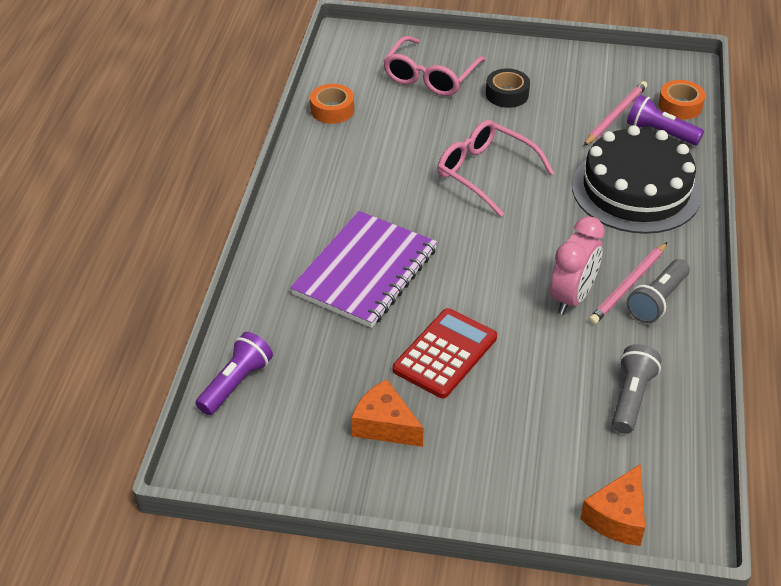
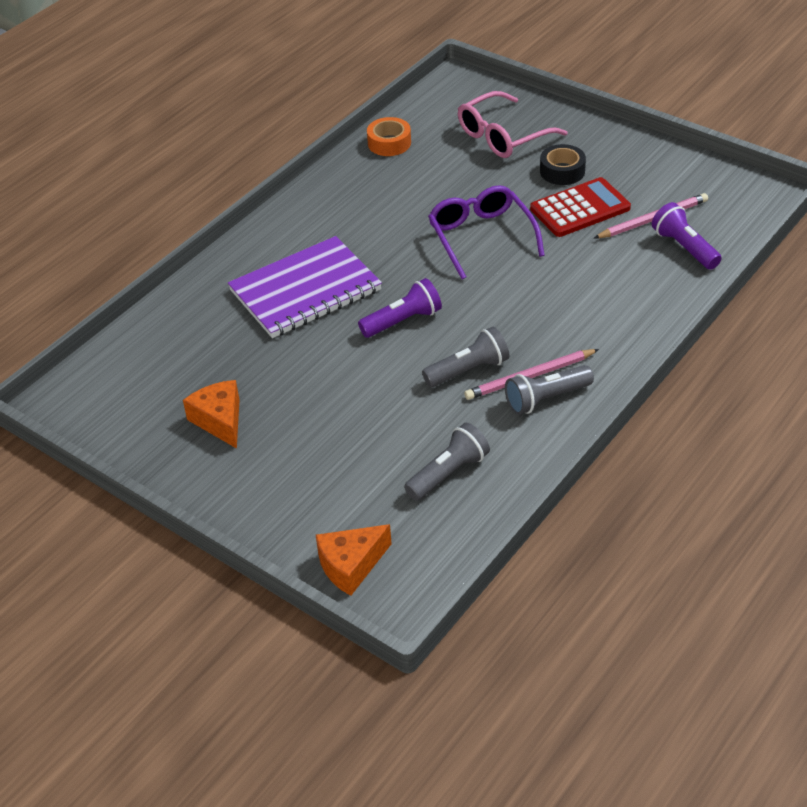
camera: 30 degrees right, 0 degrees up
(236, 383) = (130, 347): purple flashlight -> purple flashlight (403, 321)
(445, 354) = (316, 380): red calculator -> red calculator (580, 208)
(485, 173) = (481, 237): pink glasses -> purple glasses
(572, 298) = (468, 370): pink clock -> grey flashlight
(636, 190) = (613, 293): black cake -> none
(680, 106) = (728, 228): orange tape -> none

